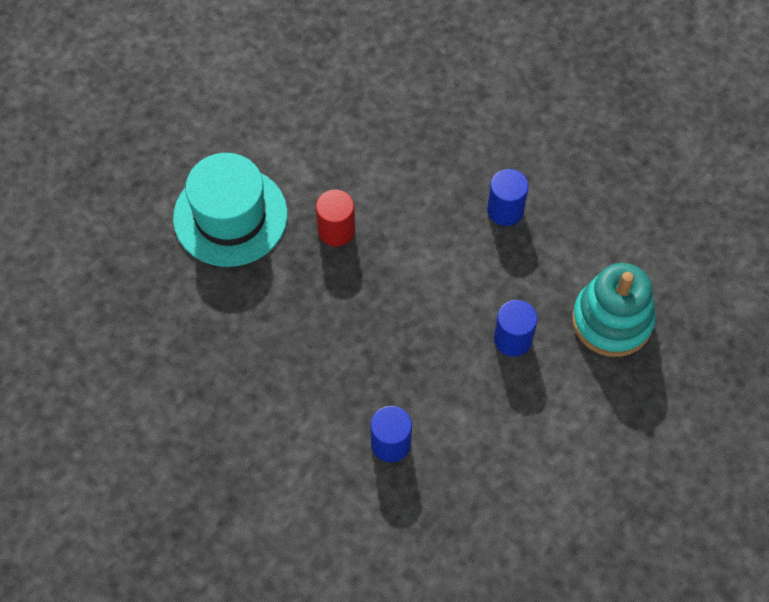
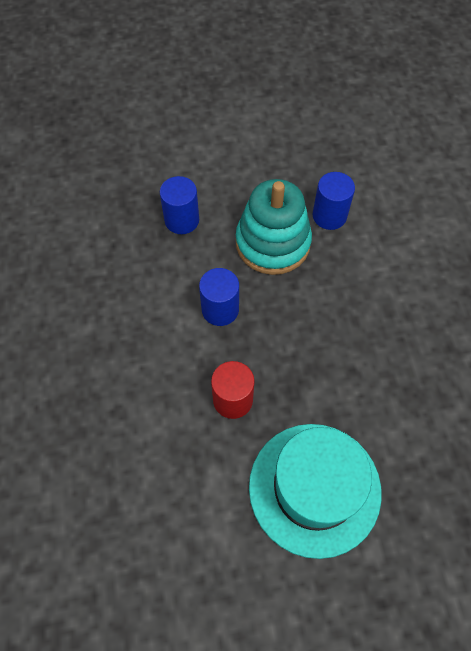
camera: 140 degrees left, 0 degrees up
(505, 210) = (86, 312): blue cylinder -> blue cylinder (220, 309)
(612, 320) = (104, 185): turquoise stacking toy -> turquoise stacking toy (272, 243)

